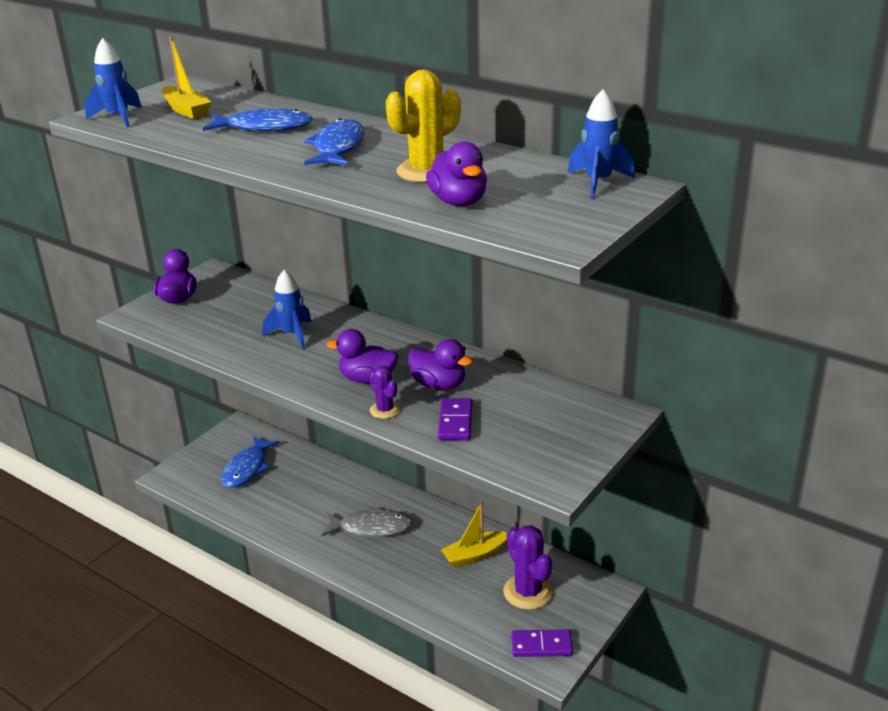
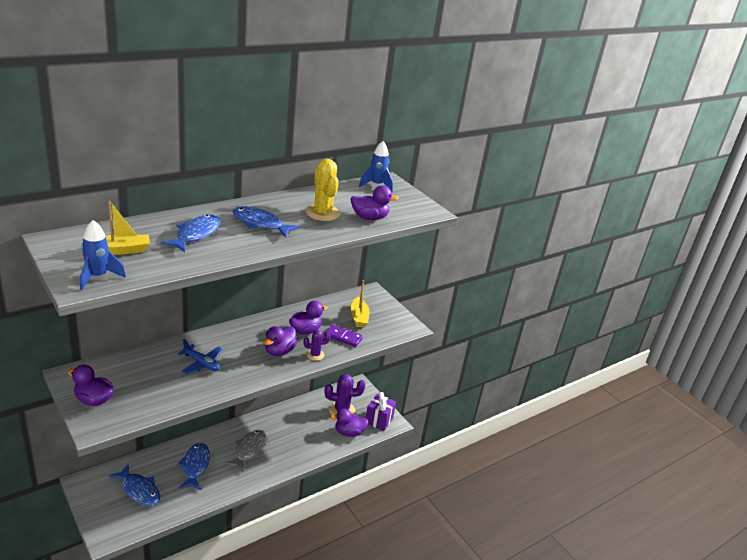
camera: 75 degrees left, 0 degrees up
(292, 335) = (201, 364): blue rocket -> blue plane
(311, 494) = (195, 466): none -> blue fish
(475, 555) = (302, 418): yellow boat -> yellow boat (359, 317)
(483, 618) = (349, 432): none -> purple duck
(541, 646) = (379, 420): purple domino -> purple gift

